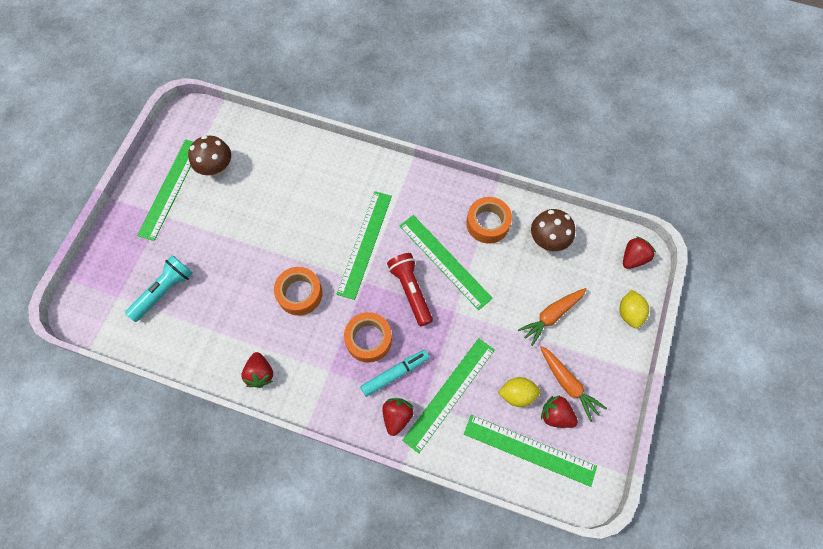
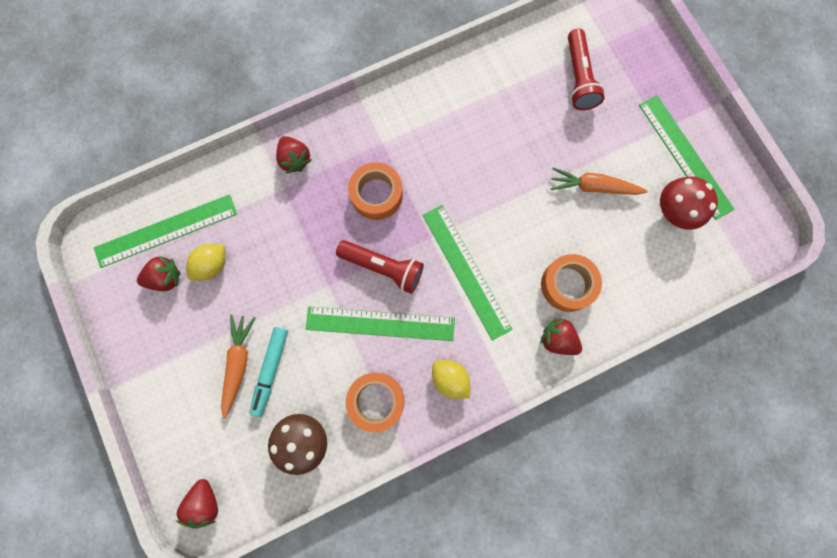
camera: 135 degrees right, 10 degrees up
(164, 291) = (578, 78): turquoise flashlight -> red flashlight
(216, 167) = (674, 212): brown mushroom -> red mushroom
(260, 373) = (432, 93): red strawberry -> red strawberry (557, 339)
(300, 294) = (472, 177): orange tape -> orange tape (567, 285)
(395, 374) = (328, 189): turquoise marker -> turquoise marker (270, 371)
(449, 394) = (269, 214): green ruler -> none
(568, 384) = (175, 314): orange carrot -> orange carrot (593, 187)
(629, 313) = (167, 436): yellow lemon -> yellow lemon (450, 379)

